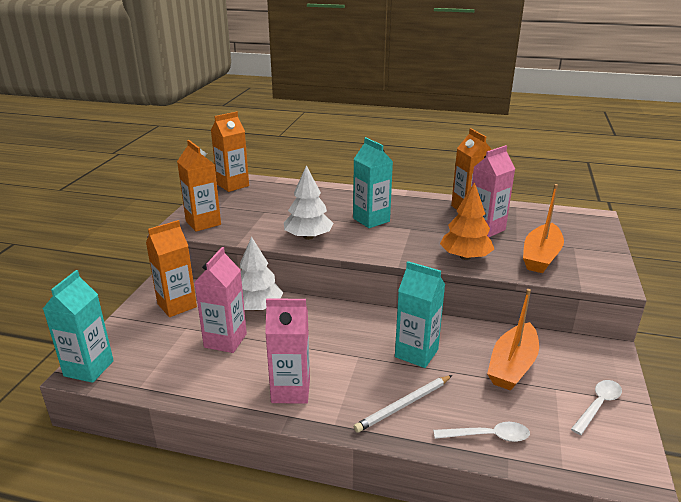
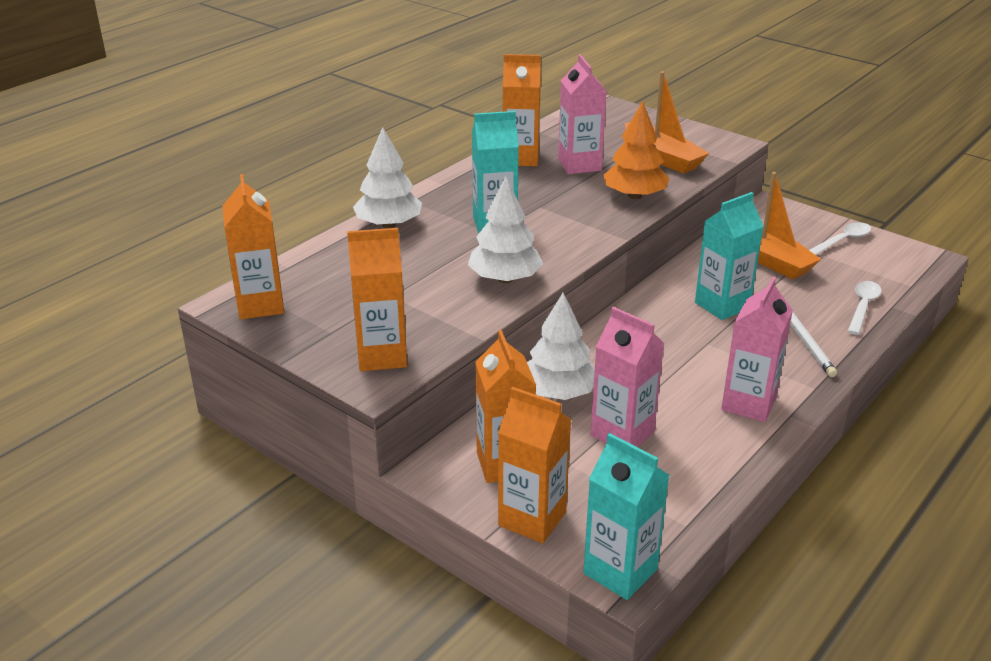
camera: 65 degrees left, 5 degrees up
(130, 326) = (532, 519): none -> orange carton
(340, 193) = (388, 224): none -> white tree
(598, 405) = (843, 240): white spoon -> white spoon turned 75 degrees clockwise

